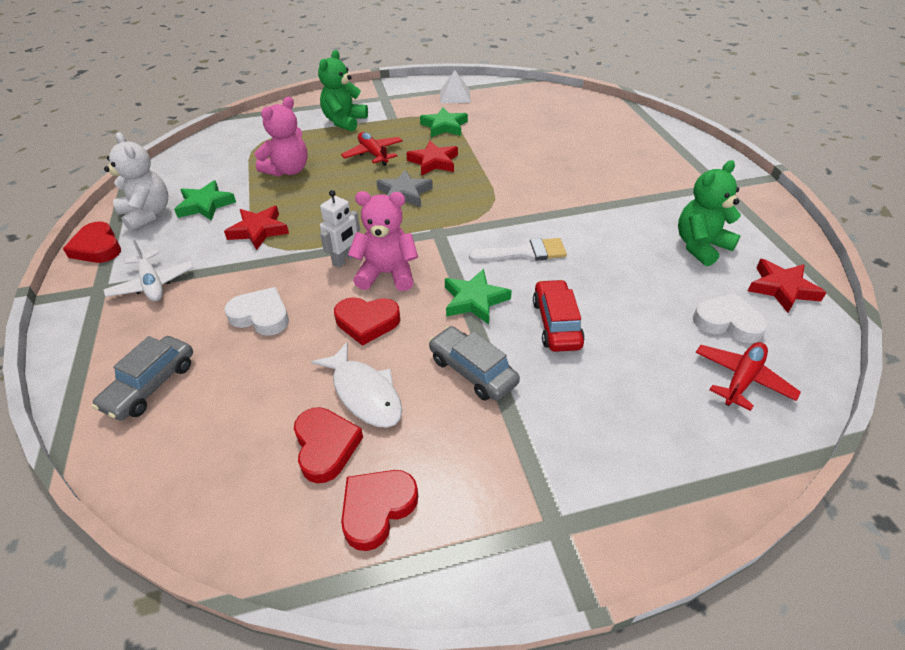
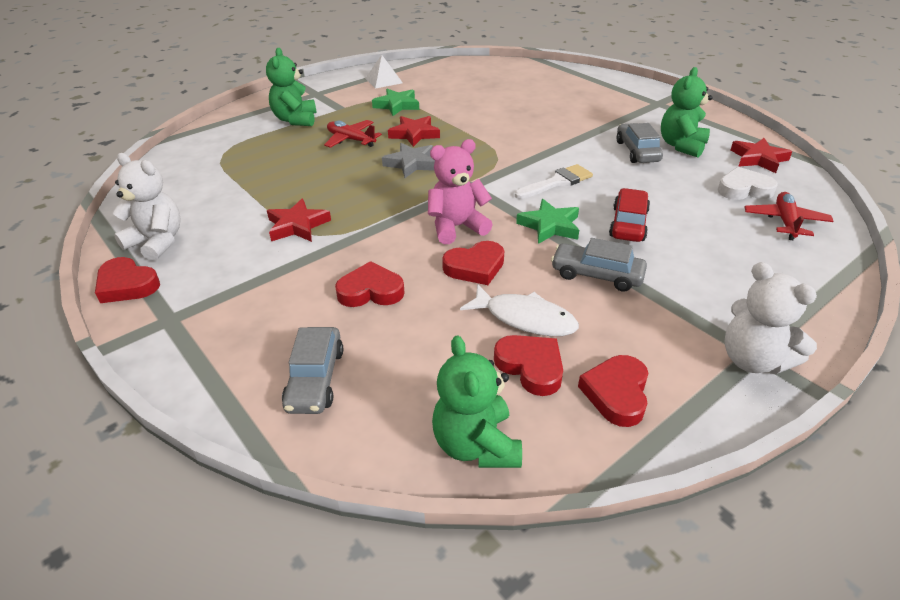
camera: 25 degrees left, 5 degrees down
(152, 284) = (227, 298): white plane -> none
(205, 205) = (216, 218): green star -> none
(214, 505) = (476, 445): none -> green teddy bear
(261, 316) = (371, 291): white heart -> red heart
(288, 170) = (277, 171): pink teddy bear -> none
(344, 260) = (407, 227): white robot -> none
(548, 532) = (753, 360): none -> white teddy bear
(556, 323) = (628, 224): red car -> red car turned 45 degrees clockwise
(642, 240) = (637, 151): none -> grey car

